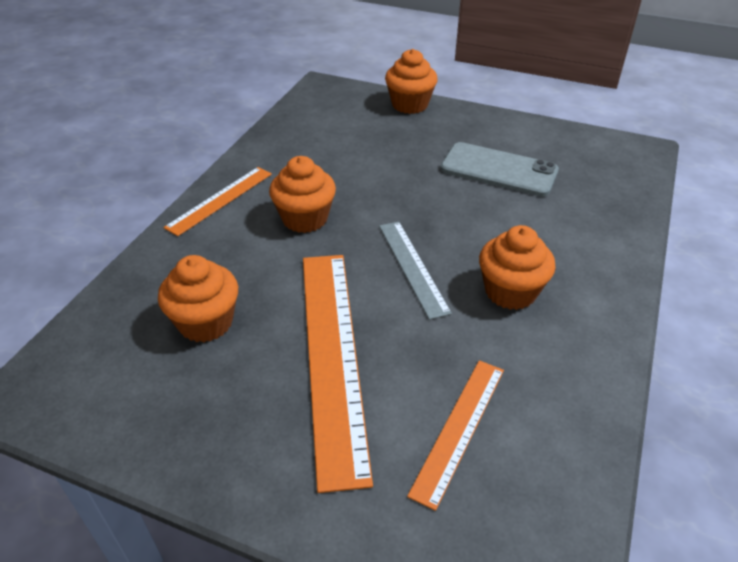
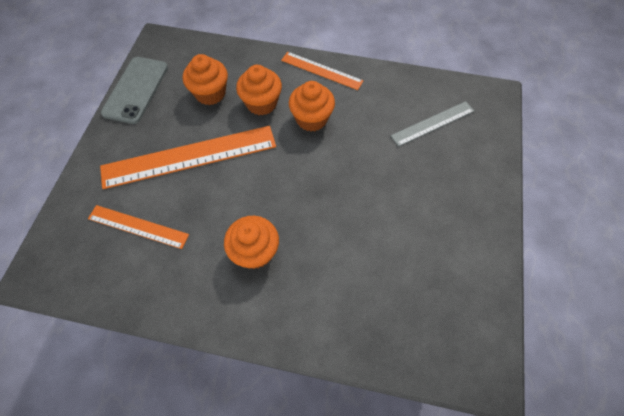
camera: 80 degrees right, 20 degrees up
(410, 105) = (491, 162): orange cupcake -> orange cupcake (261, 103)
(412, 267) = (272, 188): grey ruler -> grey ruler (432, 123)
(498, 170) = (408, 239): grey phone -> grey phone (136, 90)

